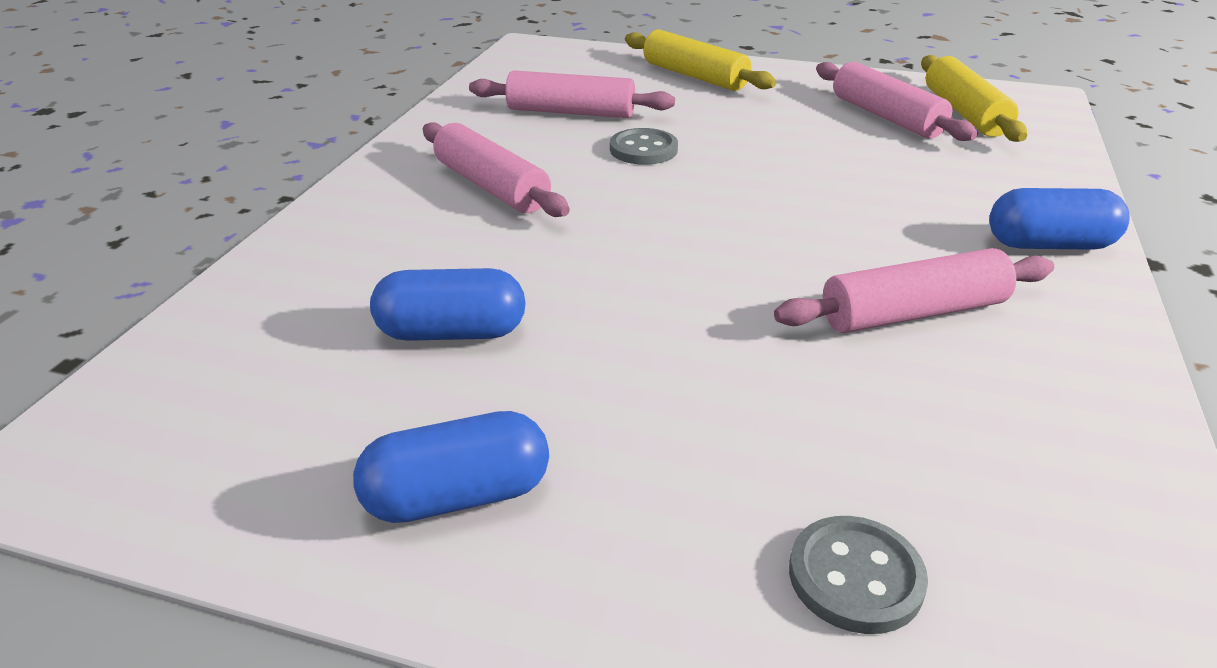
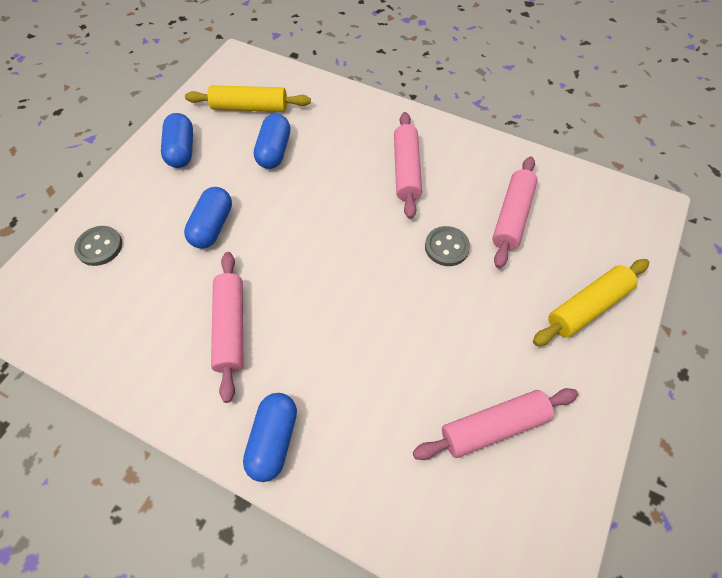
camera: 100 degrees right, 25 degrees up
(492, 186) = (406, 170): pink rolling pin -> pink rolling pin turned 60 degrees counterclockwise
(699, 382) = (212, 226): none -> blue capsule
(964, 113) = (499, 501): yellow rolling pin -> yellow rolling pin (250, 107)

